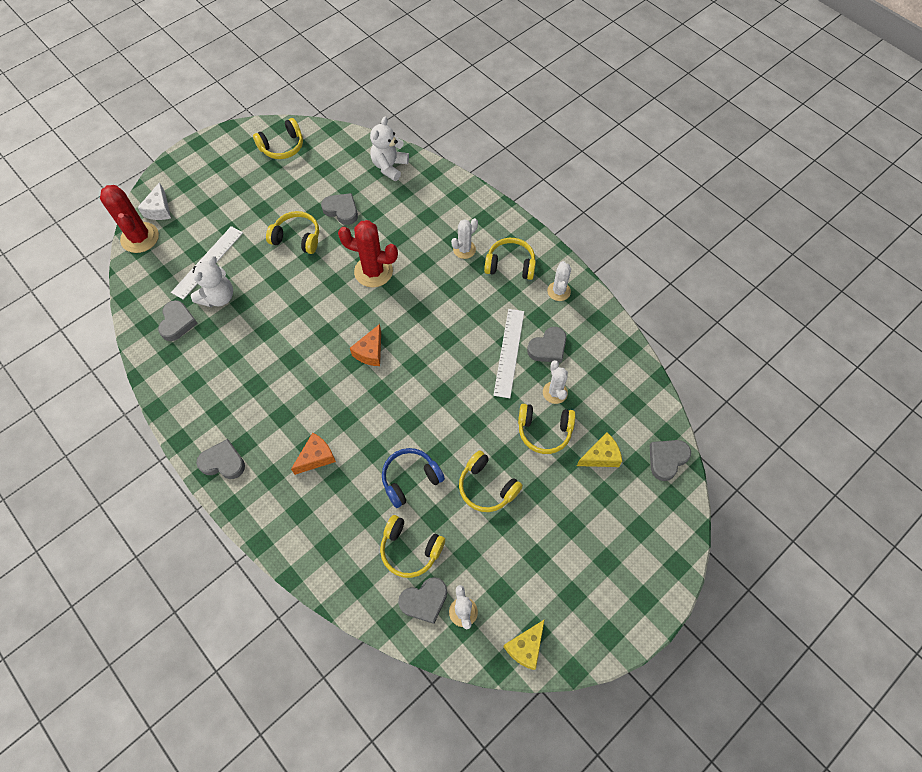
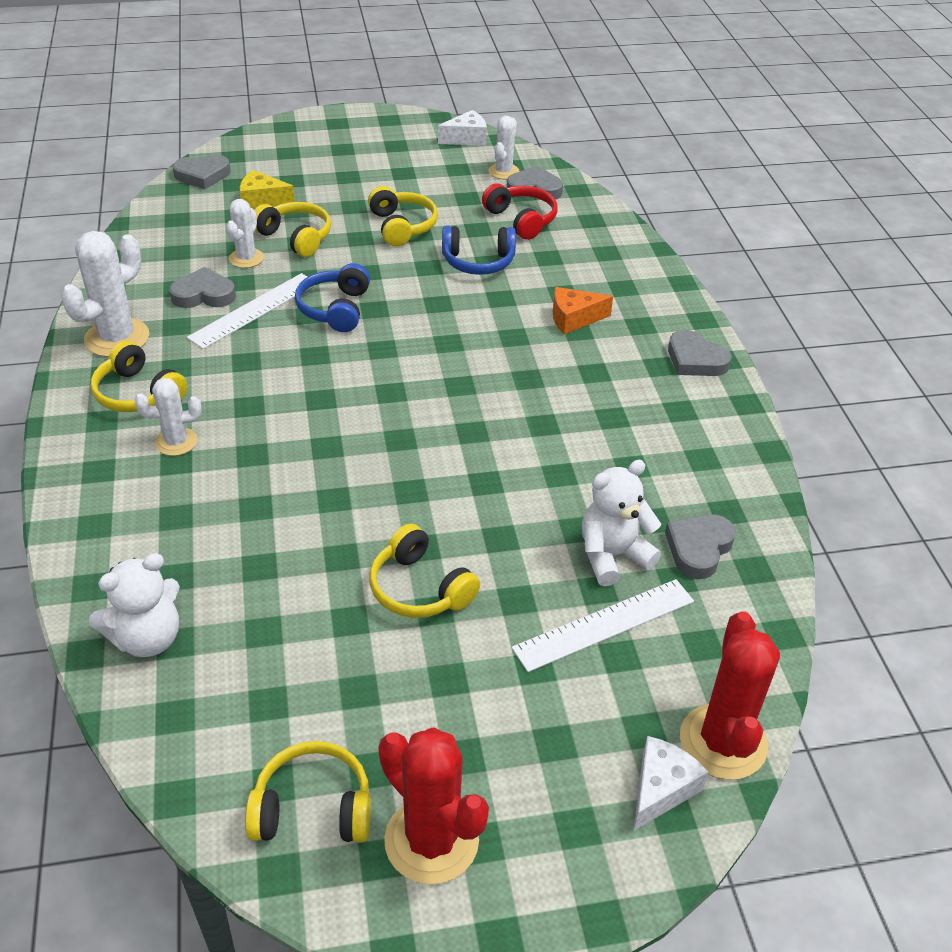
camera: 150 degrees left, 20 degrees down
(341, 210) = (306, 598): grey heart -> none
(370, 352) = (427, 384): orange cheese -> none
(373, 271) = (337, 477): red cactus -> red cactus (431, 840)
(410, 549) = (521, 220): yellow headphones -> red headphones
(465, 380) = (335, 309): none -> blue headphones
(525, 647) = (466, 139): yellow cheese -> white cheese
(558, 291) = (117, 338): white cactus -> white cactus, size x1.68

